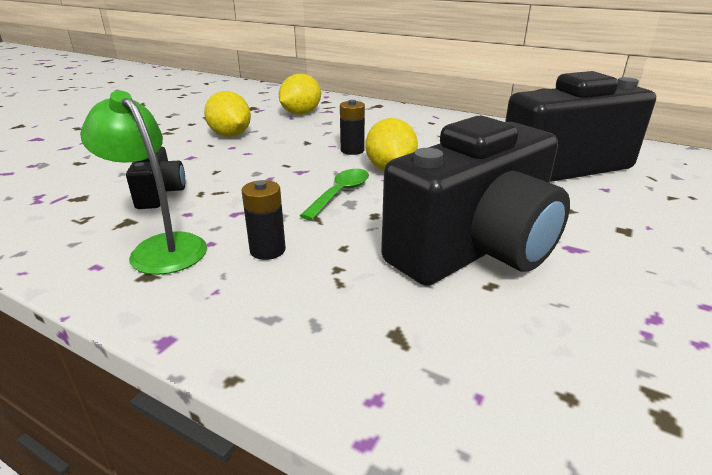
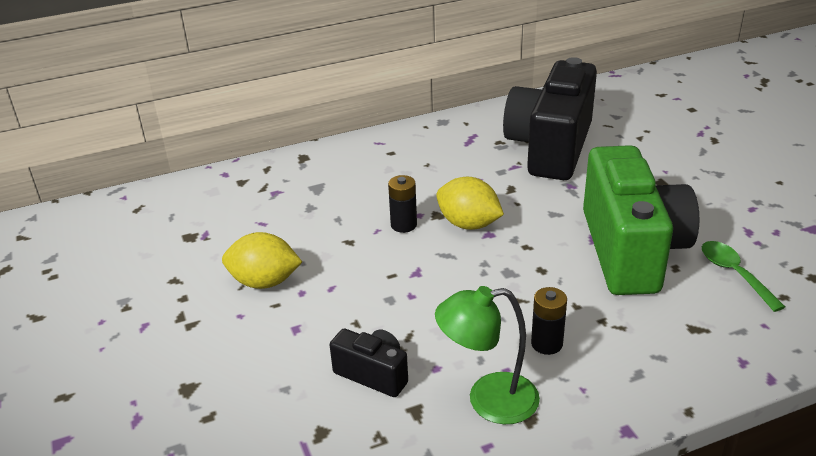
camera: 50 degrees left, 5 degrees up
(301, 113) = (259, 212): yellow lemon -> none
(340, 194) = (487, 270): green spoon -> green spoon (734, 274)
(475, 249) = (631, 250): black camera -> green camera

